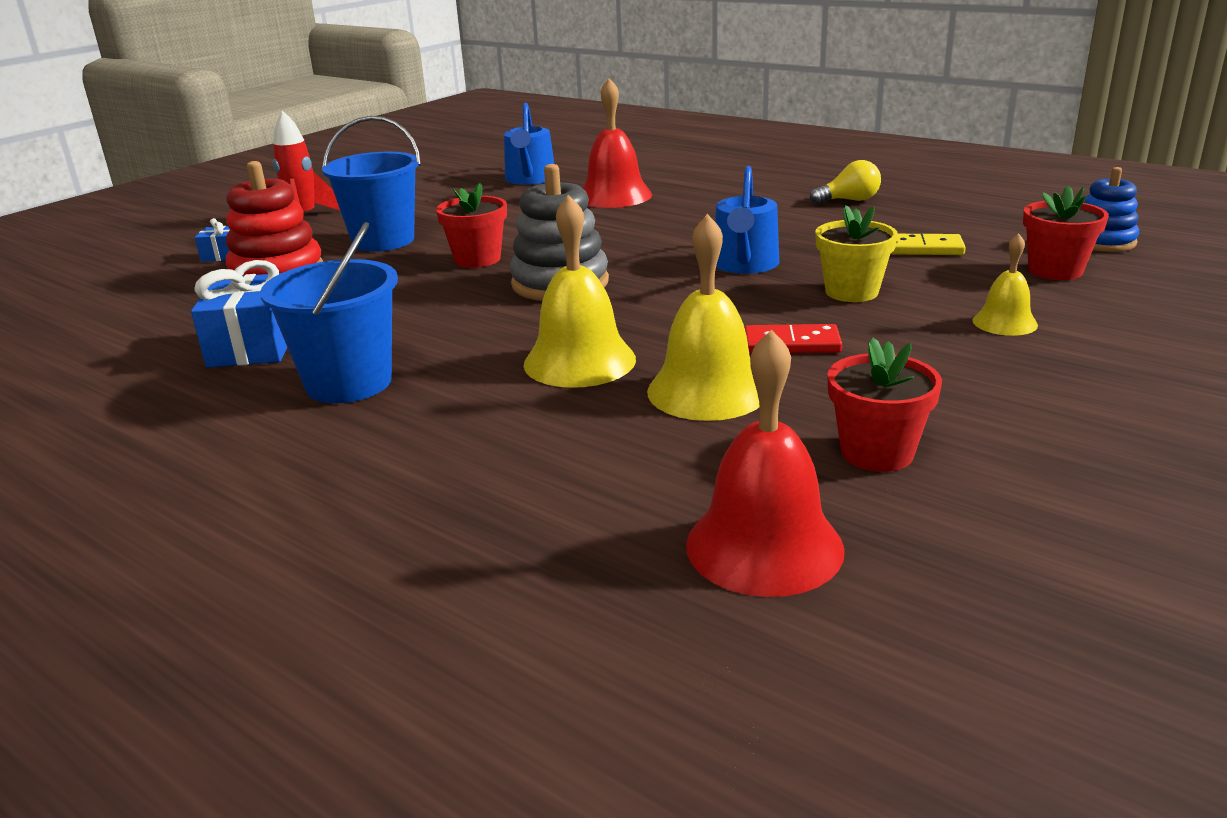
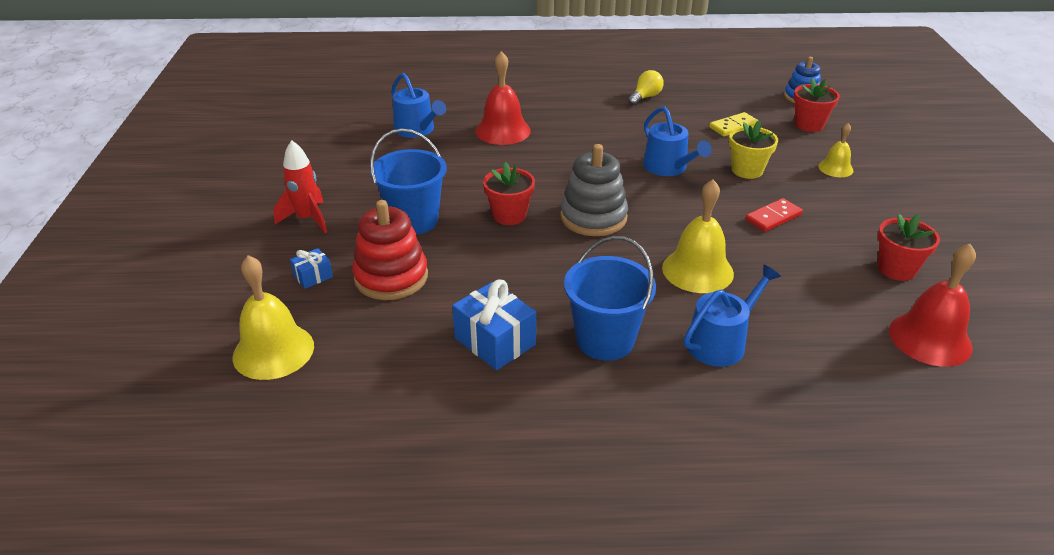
camera: 40 degrees left, 10 degrees up
(464, 432) = (721, 342): none -> blue watering can
(707, 391) = (783, 263): yellow bell -> yellow bell (273, 351)

